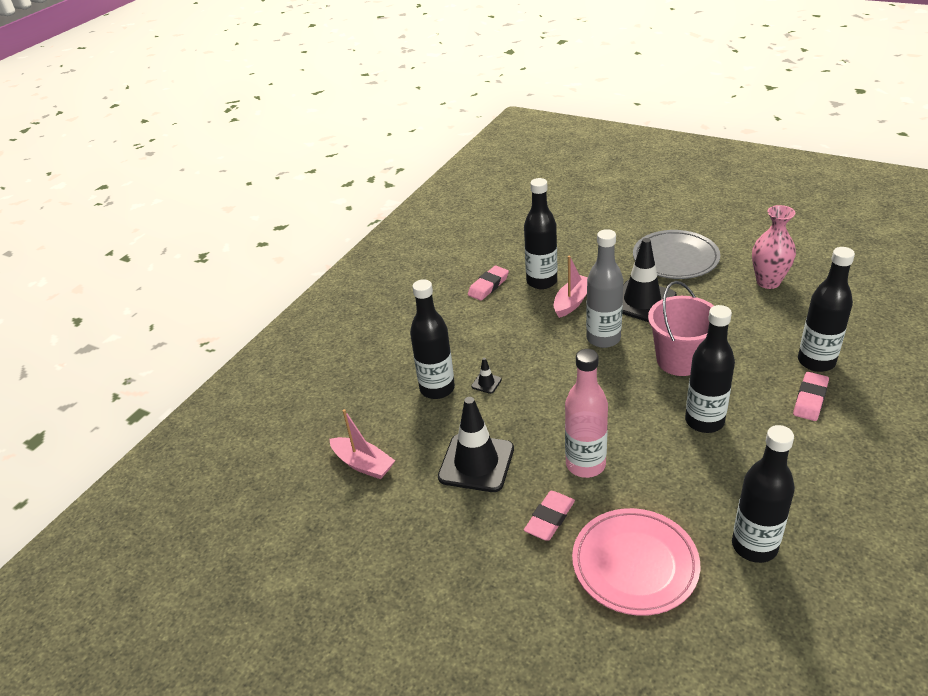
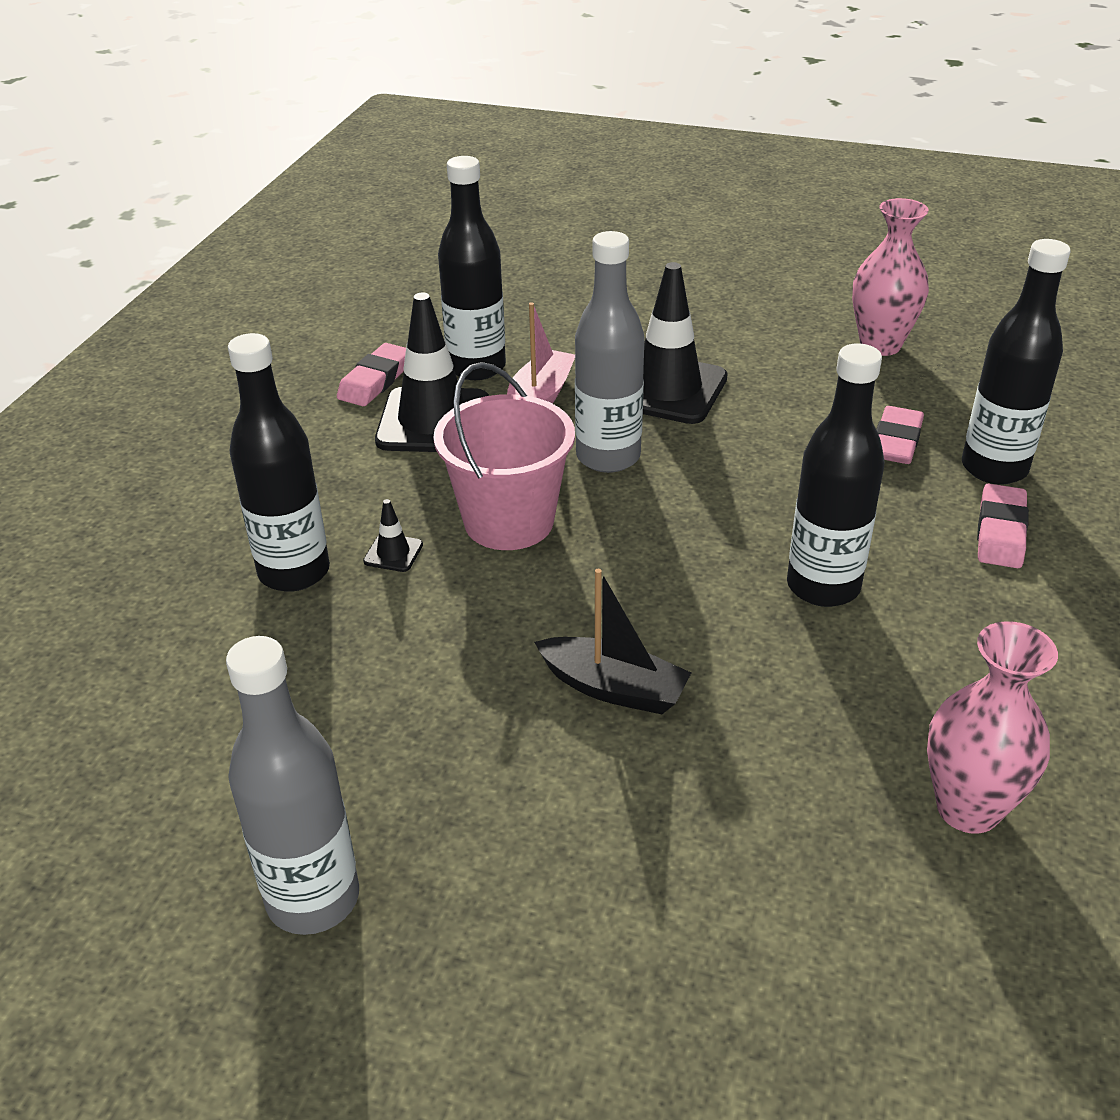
camera: 15 degrees left, 0 degrees up
(363, 464) = (148, 735): pink boat -> none
(430, 550) = (313, 898): none -> grey bottle
(476, 463) = (392, 708): black traffic cone -> black traffic cone (433, 421)
(549, 518) = (559, 802): pink eraser -> pink eraser (896, 441)
(585, 464) = (613, 688): pink bottle -> black boat
(635, 564) = (746, 874): pink plate -> none
(675, 258) = (712, 317): grey plate -> none
(680, 360) = (756, 484): pink bucket -> pink bucket (509, 521)
(754, 546) = (968, 808): black bottle -> pink vase

